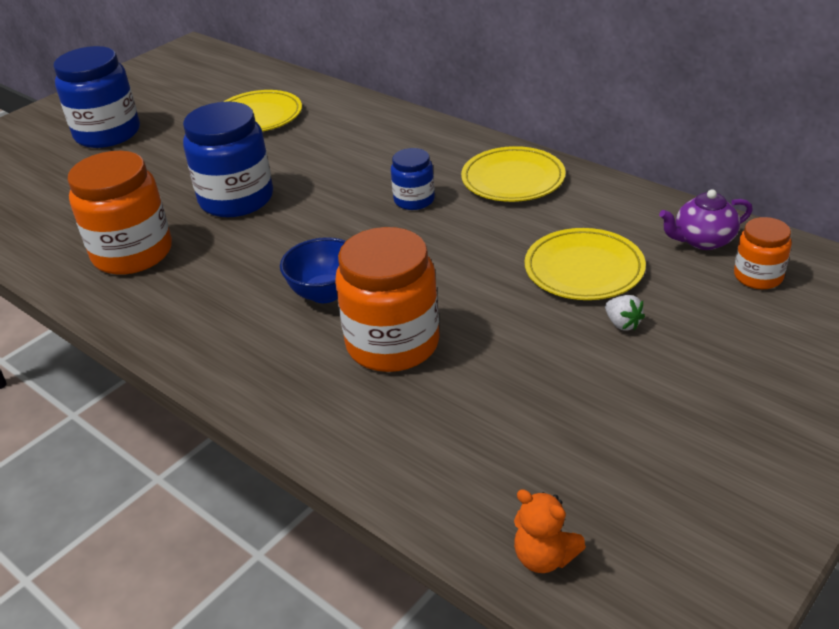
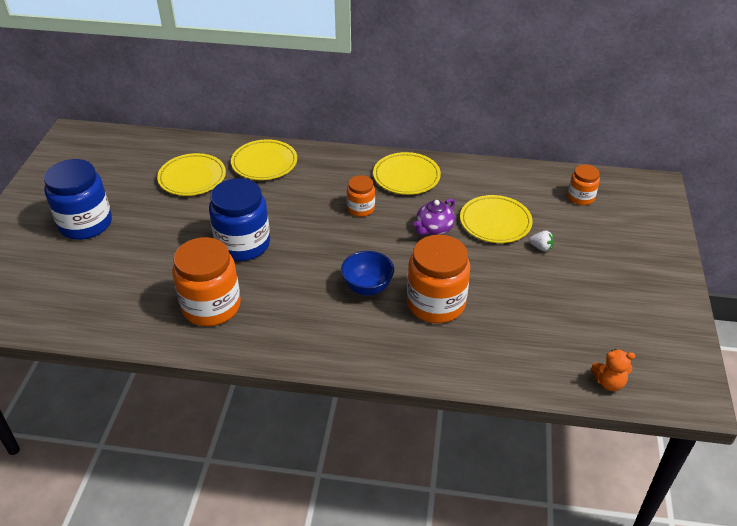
camera: 35 degrees left, 5 degrees up
(352, 121) = (264, 163): none -> yellow plate
(414, 200) = (361, 208): blue jar -> orange jar
(702, 240) = (539, 185): purple teapot -> purple teapot (433, 229)

